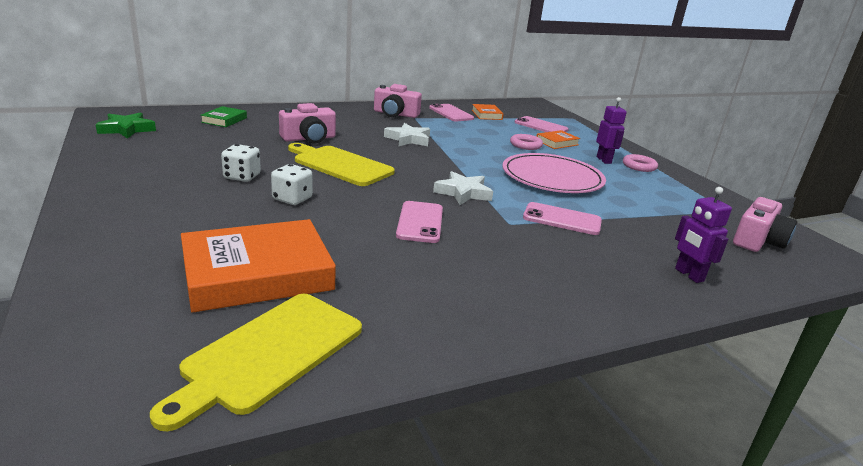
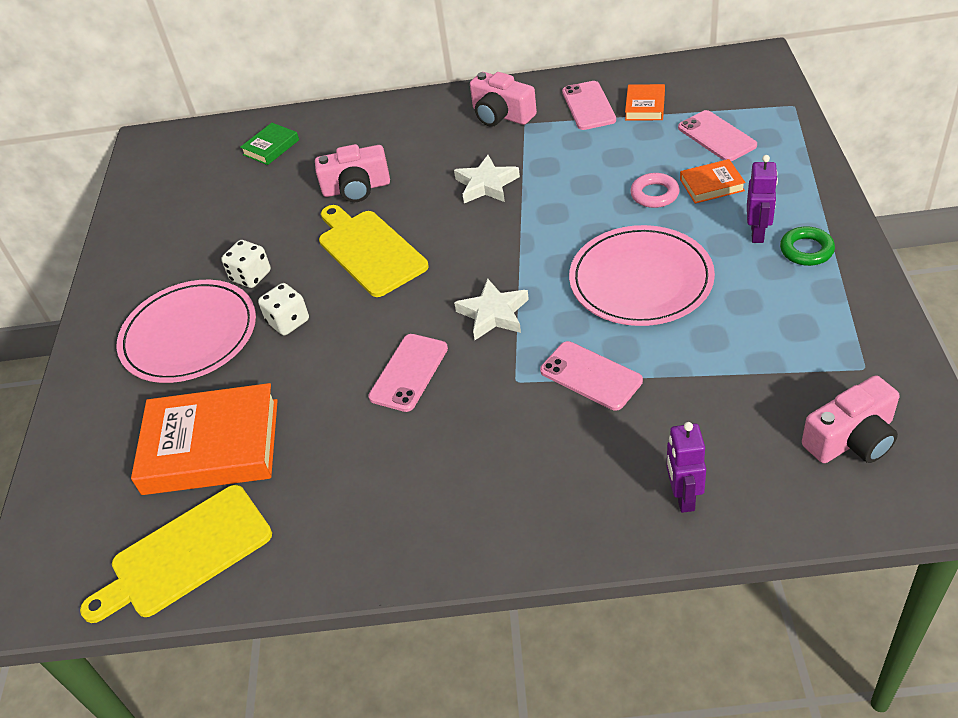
camera: 30 degrees right, 20 degrees up
(126, 129) = (160, 176): green star -> none
(197, 207) = (189, 335): none -> pink plate
(639, 166) = (806, 250): pink ring -> green ring

